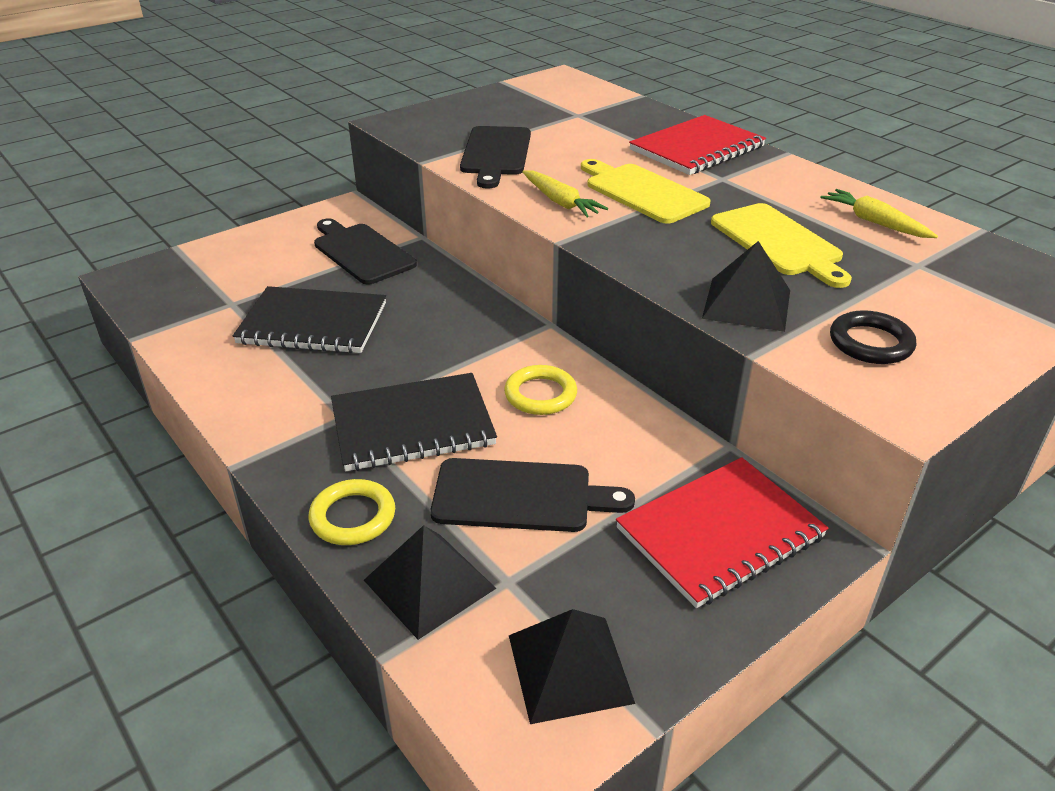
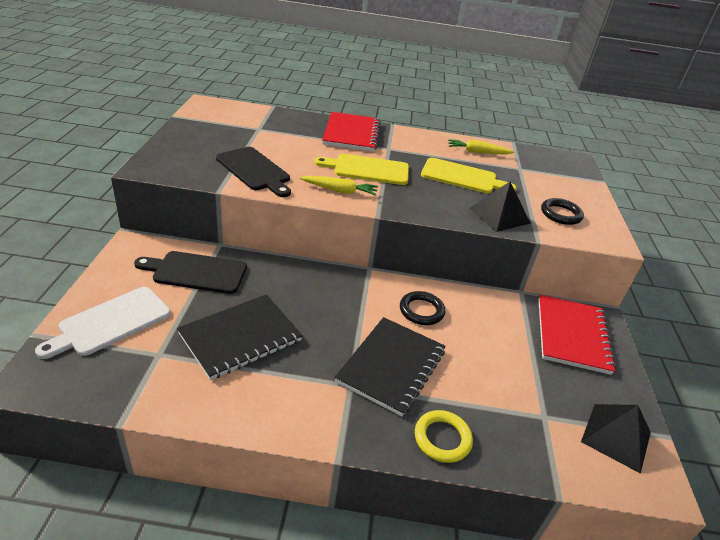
camera: 50 degrees left, 0 degrees up
(234, 262) = (111, 322): none -> white cutting board
(429, 584) = (522, 445): black pyramid -> none
(520, 496) = (489, 371): black cutting board -> none
(540, 394) = (421, 311): yellow ring -> black ring

